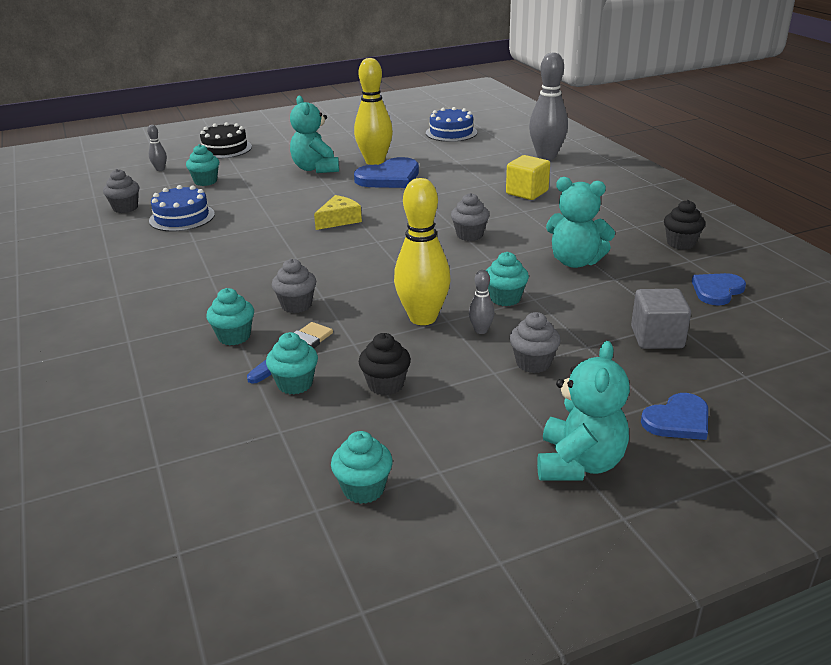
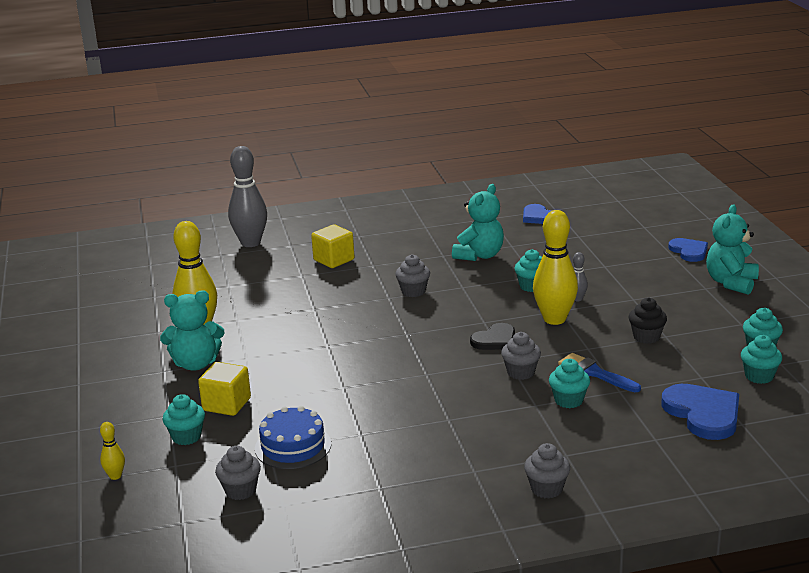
camera: 80 degrees left, 5 degrees down
(160, 169) = (115, 476): grey bowling pin -> yellow bowling pin
(225, 149) = (73, 429): black cake -> none
(251, 187) = (226, 404): none -> yellow cube
(295, 384) = (643, 372): turquoise cupcake -> turquoise cupcake (759, 376)
(339, 220) = (349, 351): yellow cheese -> none
(368, 286) = (495, 340): none -> black heart
(389, 177) = (252, 322): blue heart -> blue heart (703, 413)
(451, 132) = (141, 282): blue cake -> none
(533, 363) = (623, 285): grey cupcake -> grey cupcake (546, 489)
(579, 463) = (731, 283): turquoise teddy bear -> turquoise teddy bear turned 90 degrees counterclockwise
(657, 337) = (597, 244): grey cube -> none
(680, 243) = (463, 216): black cupcake -> none

